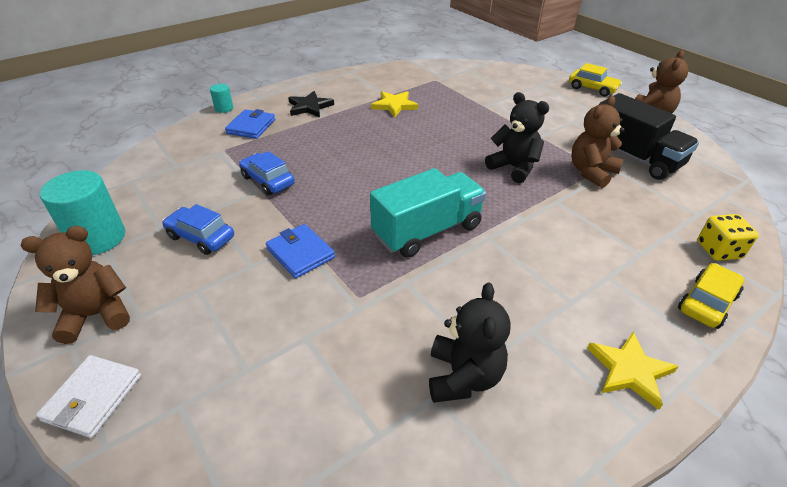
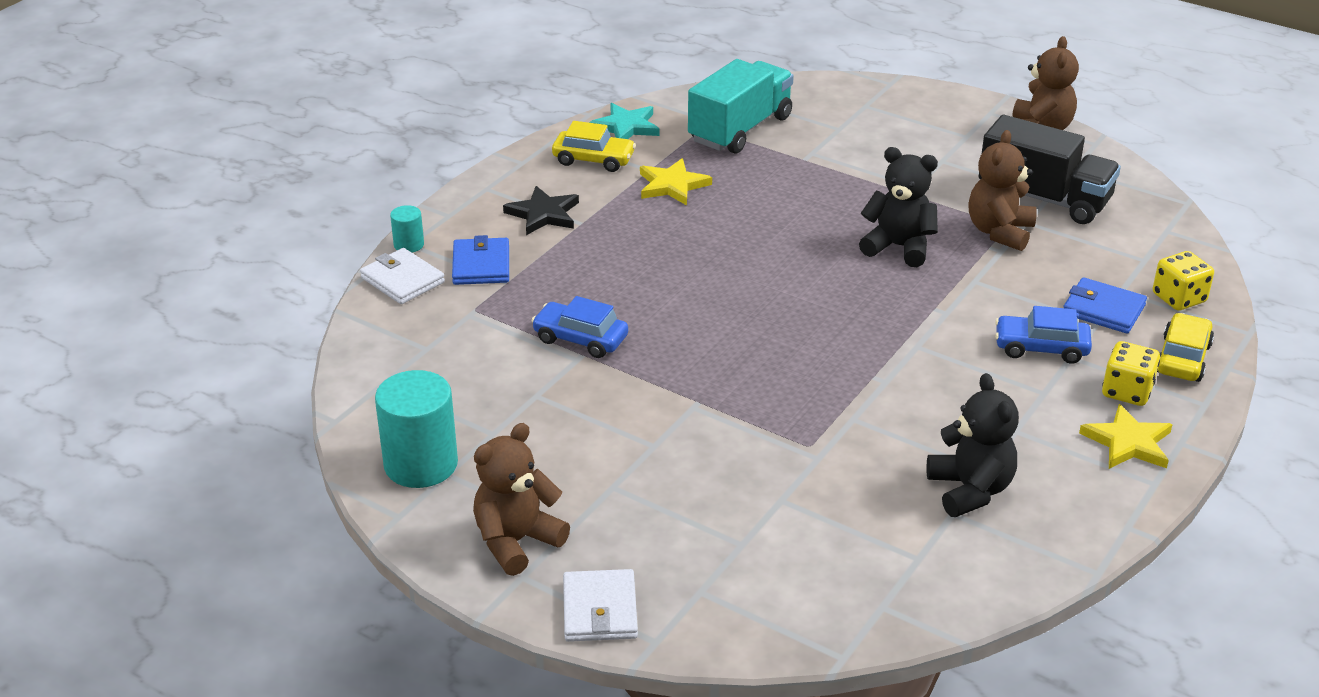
camera: 20 degrees left, 5 degrees down
(201, 237) = (558, 430): blue car -> blue car (1041, 348)
(202, 126) = (402, 280): none -> white wallet
(300, 253) = (703, 417): blue wallet -> blue wallet (1103, 309)
(391, 72) = (626, 127): none -> turquoise star
(427, 231) = (838, 354): turquoise truck -> turquoise truck (740, 129)
(592, 88) = (945, 98): yellow car -> yellow car (593, 160)
(646, 320) = (1127, 391): none -> yellow dice

